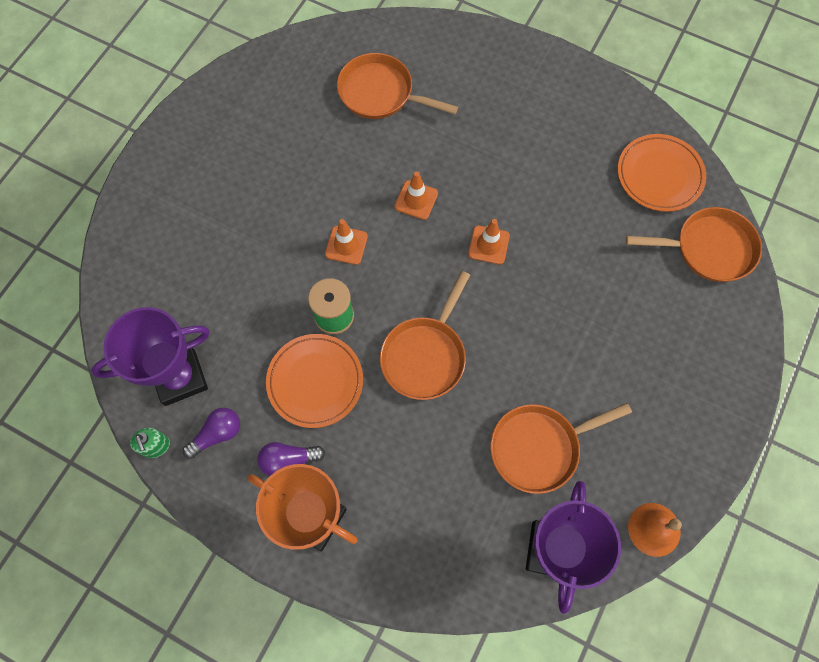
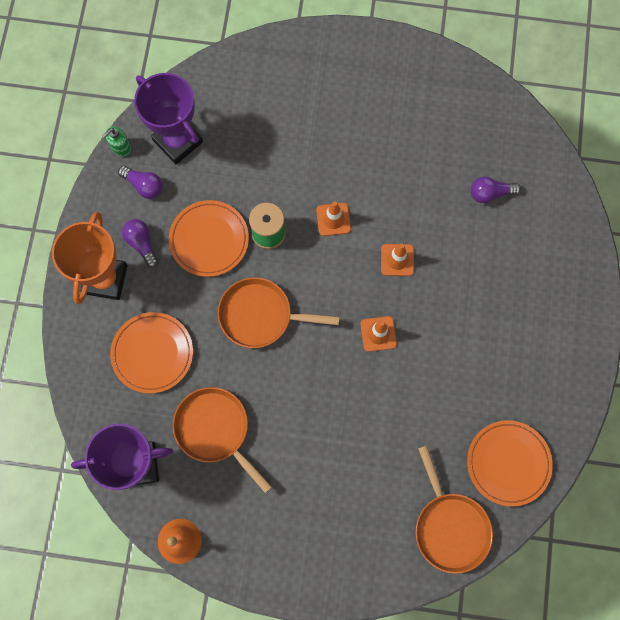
camera: 70 degrees right, 5 degrees up
(380, 93) = (490, 193): orange pan -> purple light bulb
(426, 490) = (152, 353): none -> orange plate

